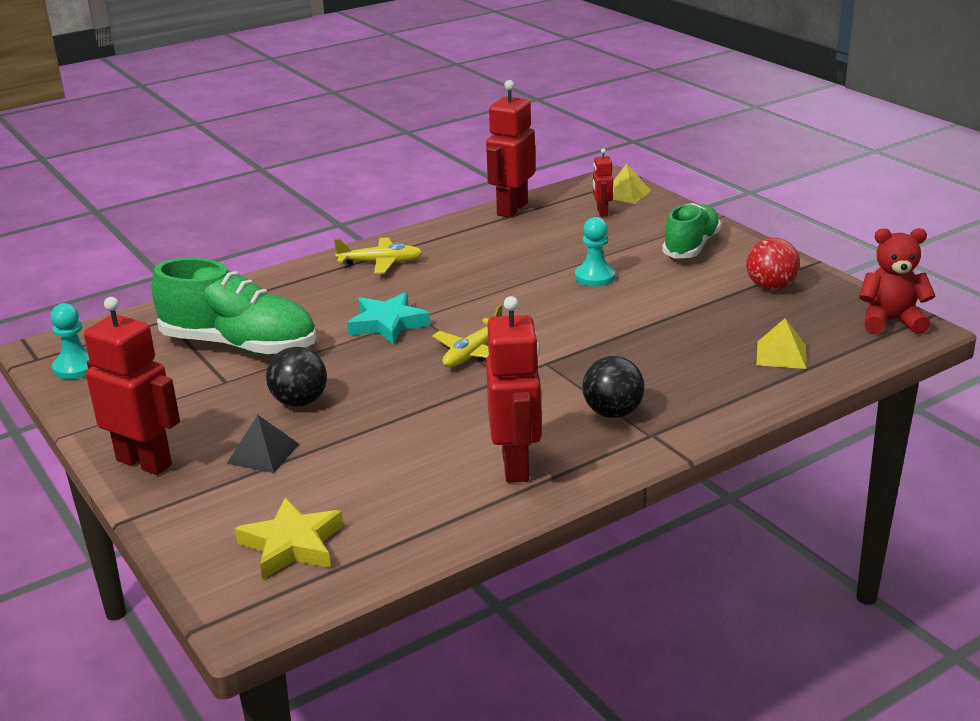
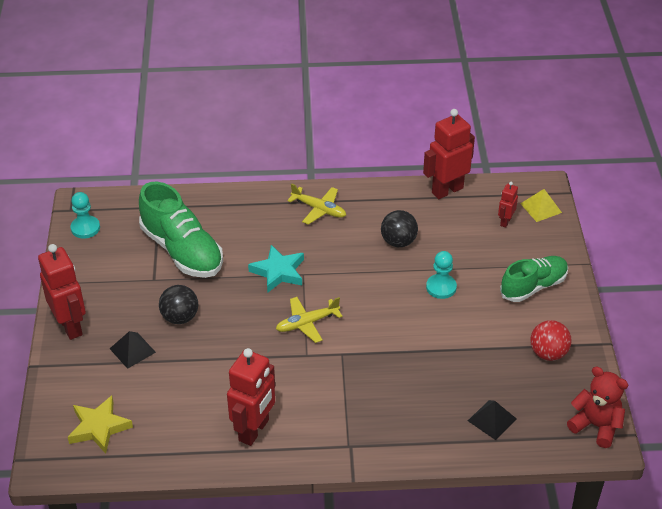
camera: 30 degrees right, 15 degrees up
(612, 413) = (343, 416): black ball -> black ball (398, 242)
(781, 354) = (492, 419): yellow pyramid -> black pyramid

